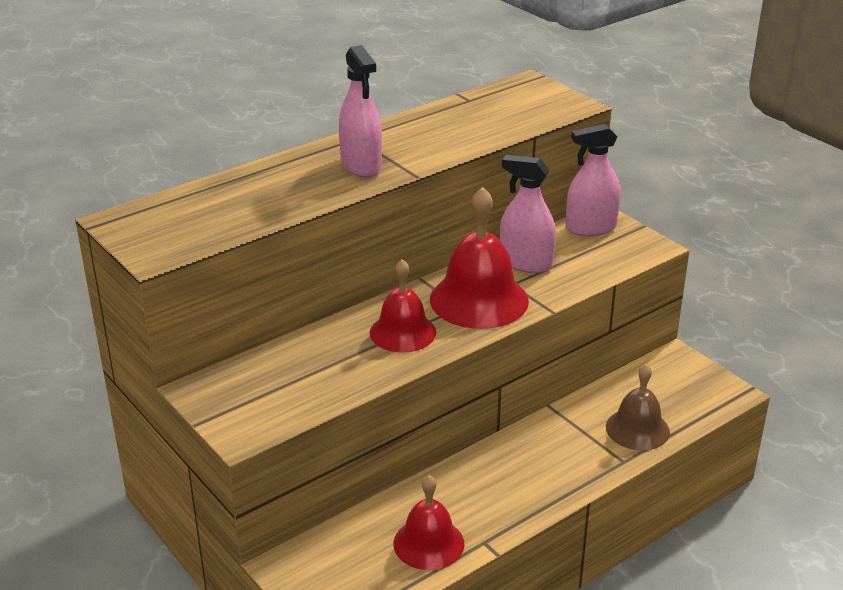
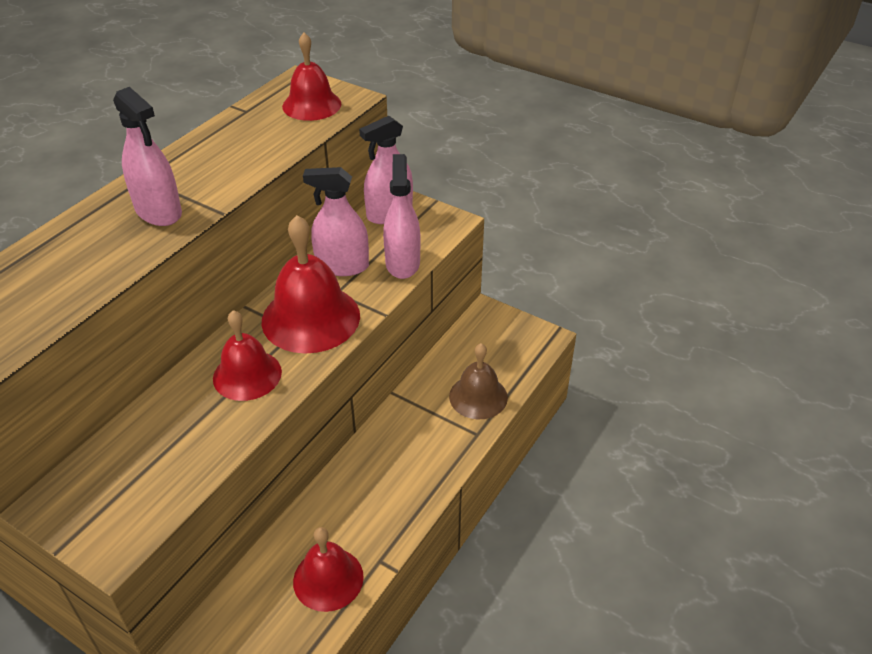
camera: 20 degrees left, 10 degrees up
(534, 104) = (311, 105): none -> red bell
(587, 272) = (402, 263): none -> pink spray bottle

